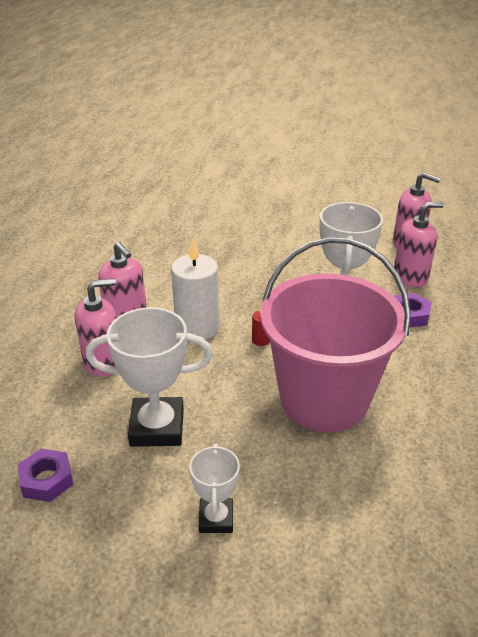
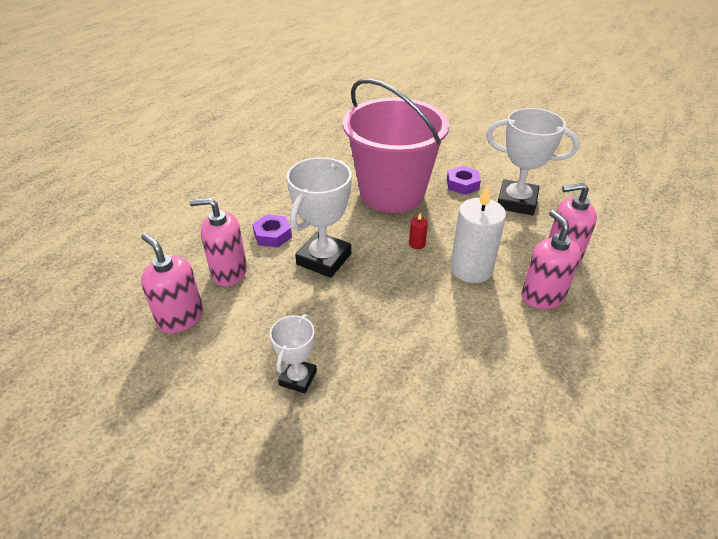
camera: 160 degrees left, 5 degrees up
(47, 480) = (590, 190): purple nut -> purple nut (462, 184)
(216, 518) = (486, 156): white trophy -> white trophy (298, 378)

